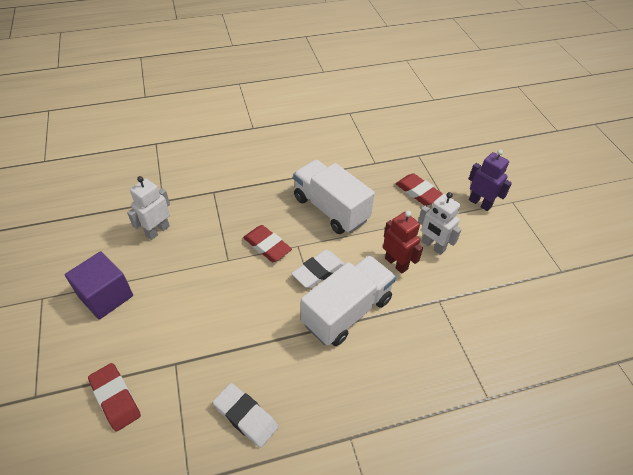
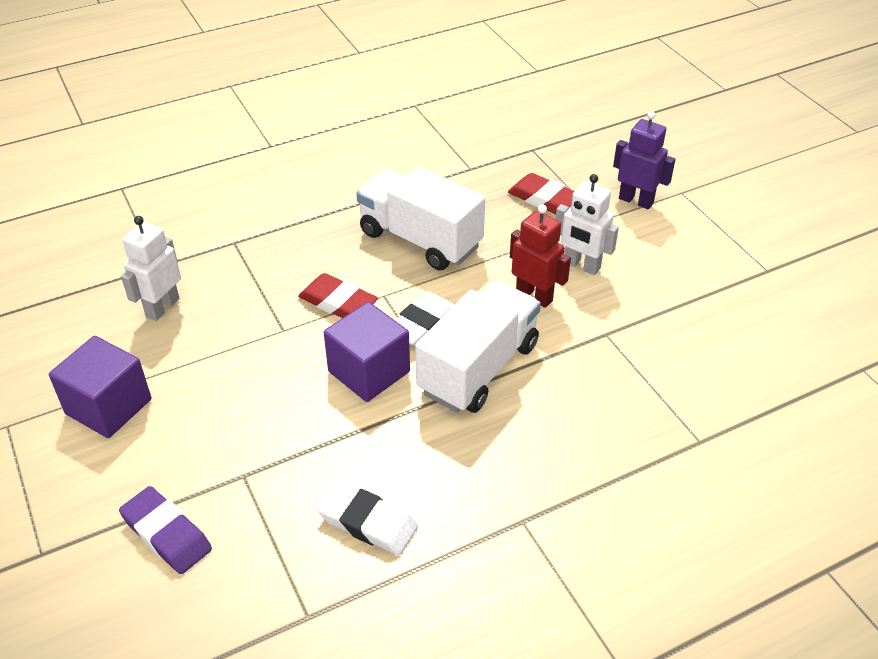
camera: 10 degrees left, 5 degrees down
(115, 398) = (167, 534): red eraser -> purple eraser
(274, 301) = (369, 371): none -> purple cube

